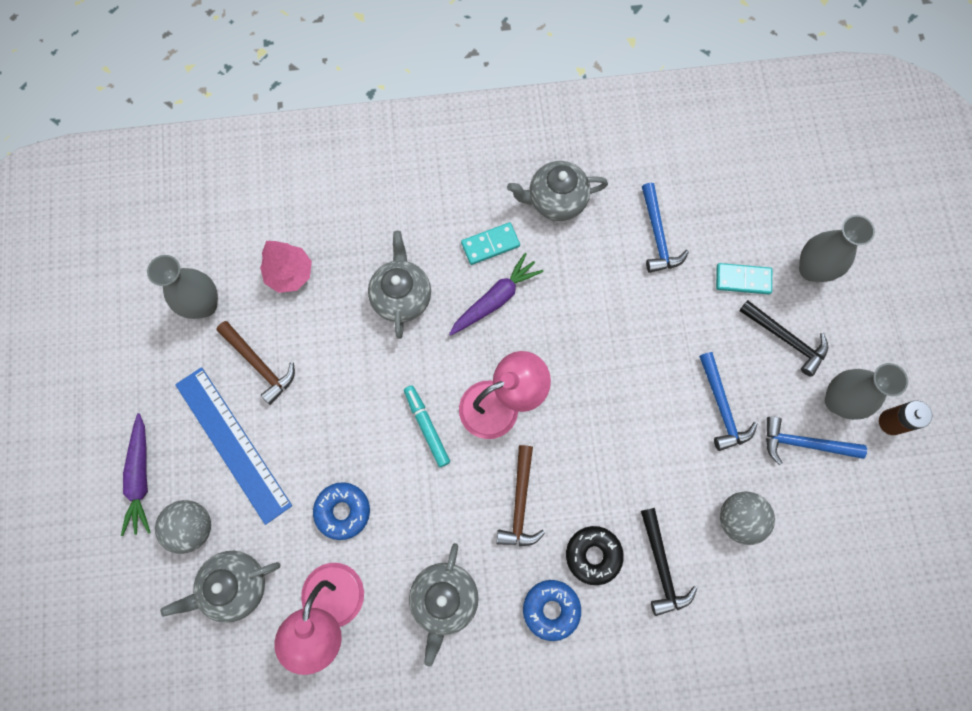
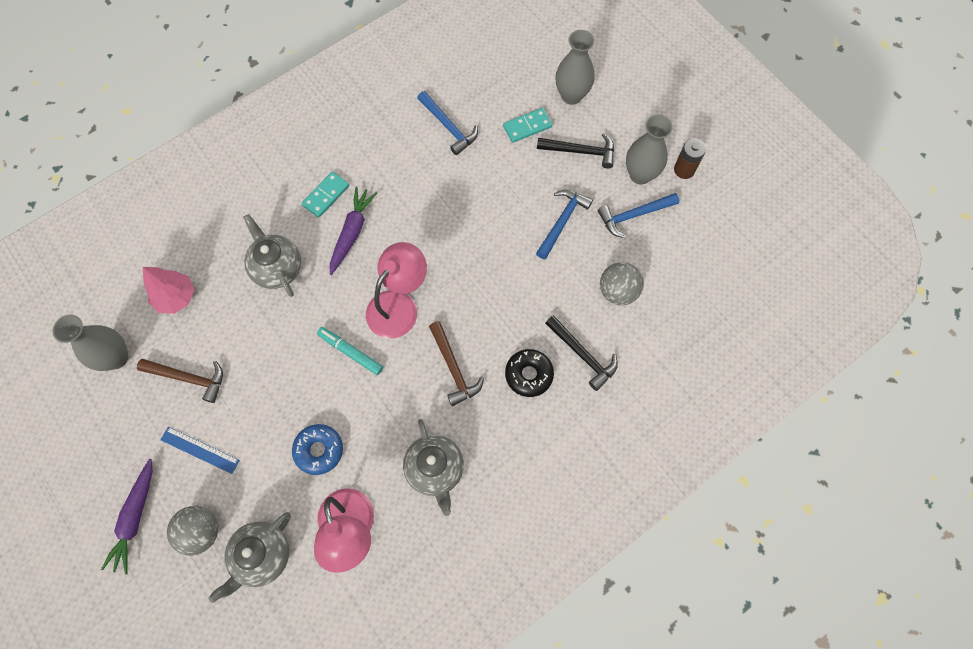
camera: 30 degrees left, 5 degrees down
(141, 477) = (135, 518): purple carrot -> purple carrot turned 45 degrees clockwise
(232, 444) = (200, 450): blue ruler -> blue ruler, size x0.53
(551, 609) = (519, 430): blue donut -> none
(555, 200) = (358, 140): grey teapot -> none
(721, 407) = (562, 221): blue hammer -> blue hammer turned 105 degrees counterclockwise

